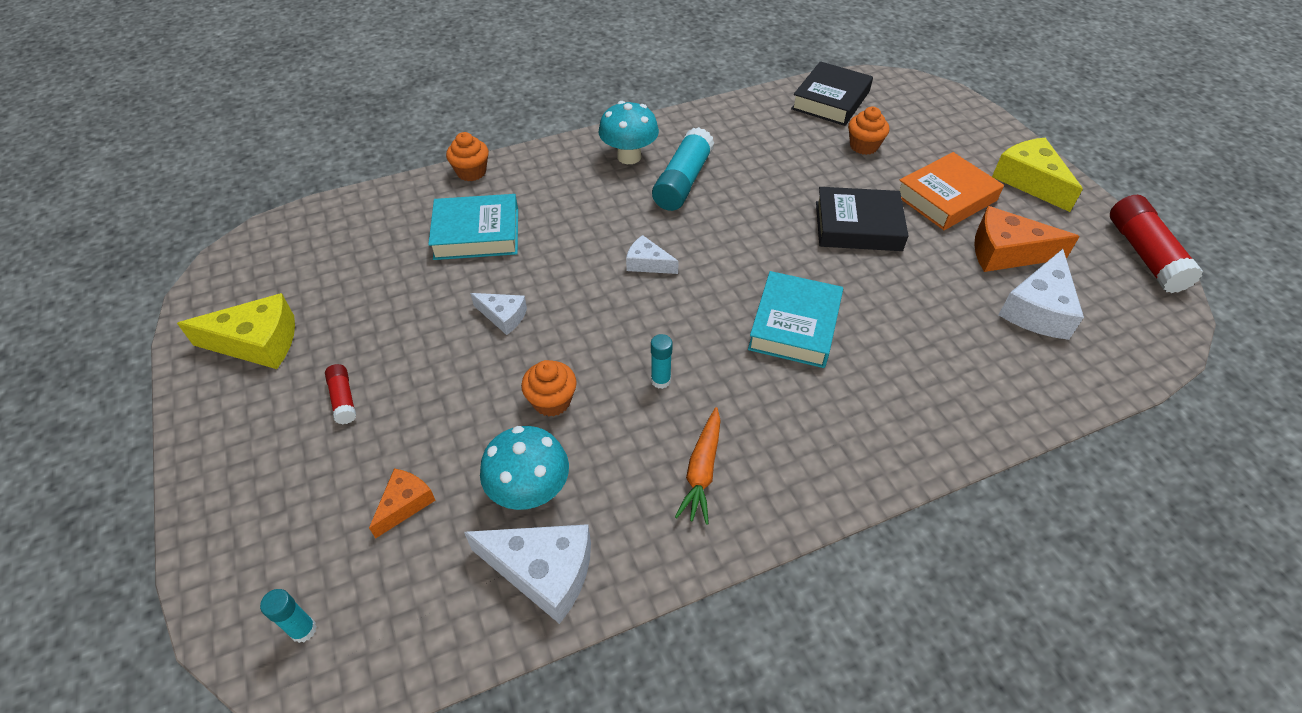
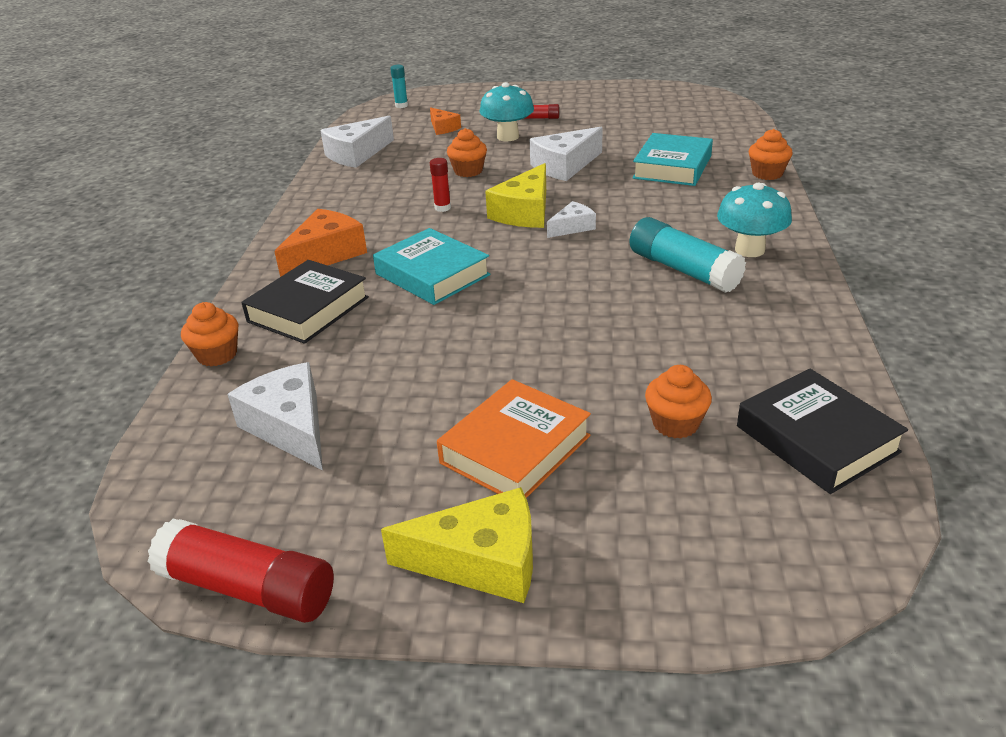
camera: 120 degrees right, 15 degrees down
(257, 343) = (611, 100): yellow cheese -> yellow cheese (525, 212)
(503, 316) = (564, 166): white cheese -> white cheese, size x1.74
(530, 491) = (409, 157): turquoise mushroom -> turquoise mushroom (508, 137)
(660, 380) = (442, 208): turquoise glue stick -> red glue stick
(702, 471) = (356, 206): orange carrot -> none
(858, 226) = (523, 356): black book -> black book (308, 309)
(945, 198) = (515, 449): orange book -> orange book turned 45 degrees clockwise
(1006, 252) = (383, 450): orange cheese -> orange cheese (326, 255)
(1025, 411) = (217, 355): none -> orange cupcake

